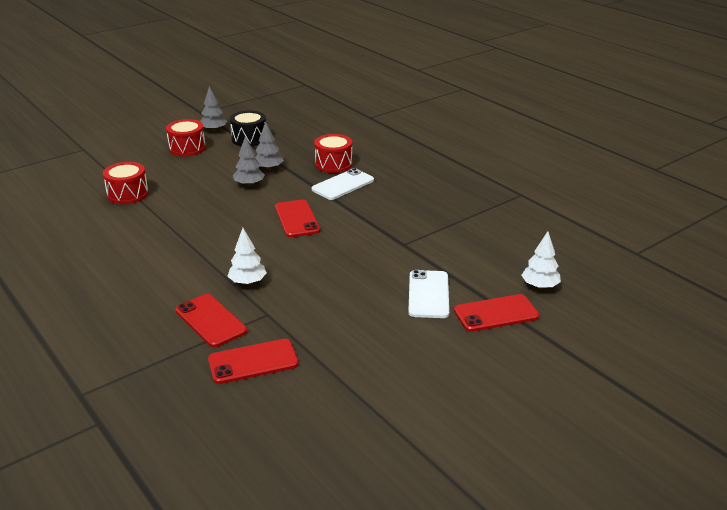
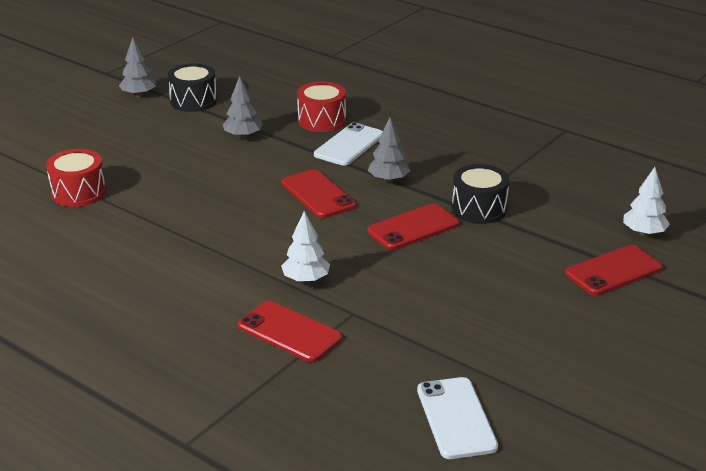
camera: 15 degrees left, 0 degrees up
(187, 148) = (118, 123): red drum -> none
(249, 184) = (231, 160): grey tree -> grey tree (388, 180)
(253, 362) = (371, 370): red phone -> red phone (413, 227)
(414, 247) = (479, 209): none -> black drum
(428, 294) = (527, 261): white phone -> white phone (456, 418)

